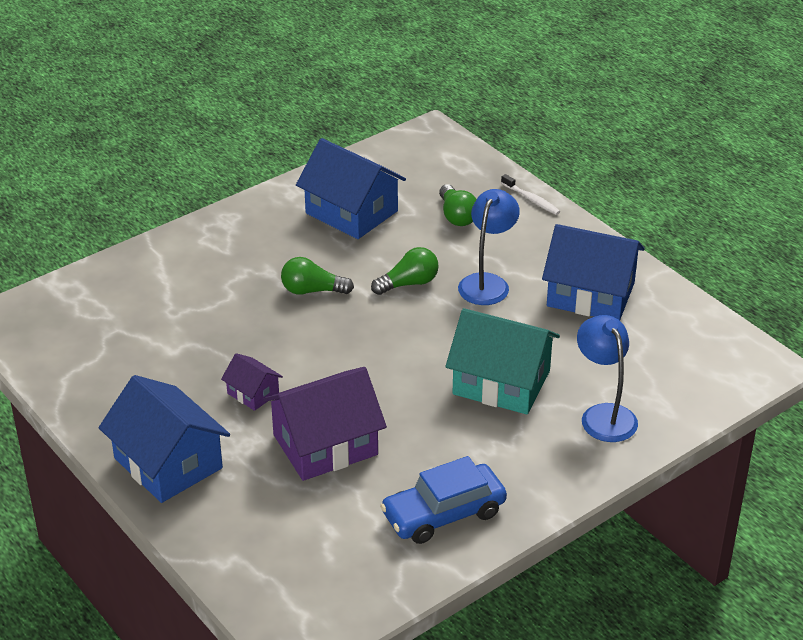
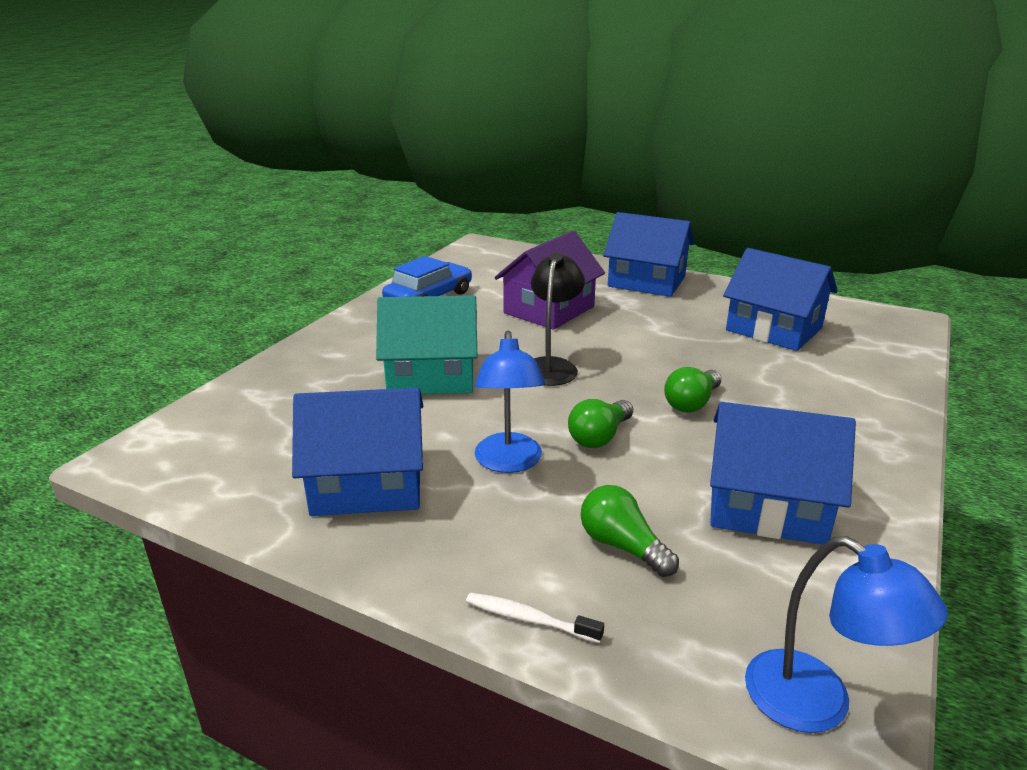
camera: 155 degrees right, 10 degrees down
(140, 345) = (773, 329): none -> blue house
(253, 393) = (640, 323): purple house -> none
(312, 291) = (691, 403): green light bulb -> green light bulb turned 150 degrees clockwise
(388, 362) = (552, 366): none -> black lamp
(604, 415) = (318, 375): blue lamp -> blue lamp (817, 704)

